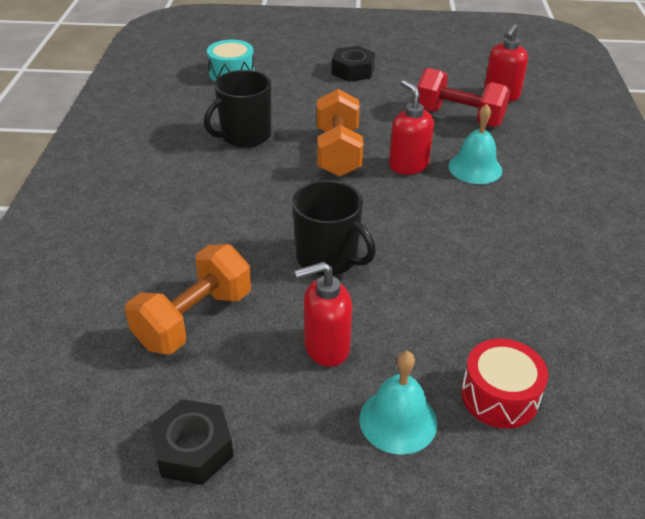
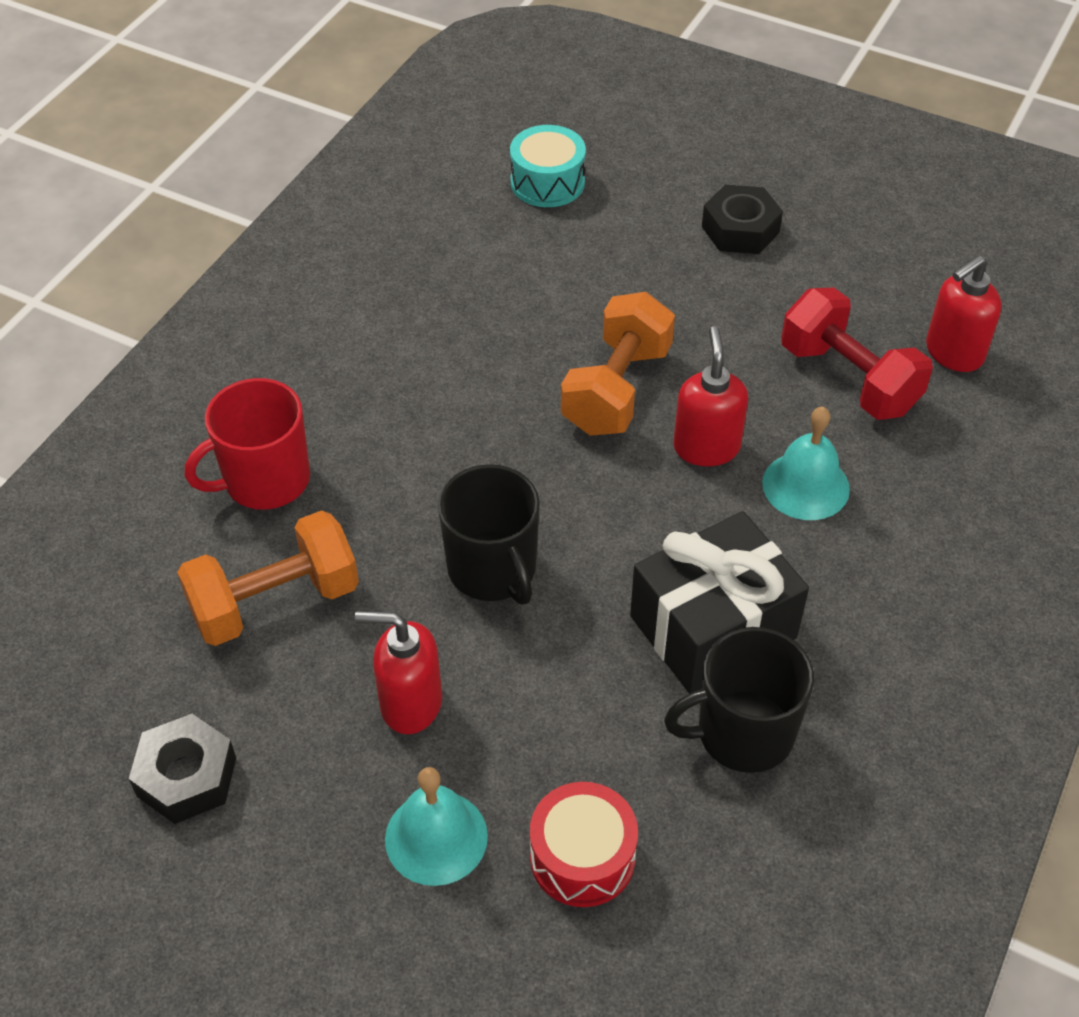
camera: 25 degrees right, 10 degrees up
(145, 254) = (265, 480): none -> red mug
(245, 136) = (500, 314): black mug -> black mug (742, 733)
(479, 247) = (713, 627): none -> black gift

